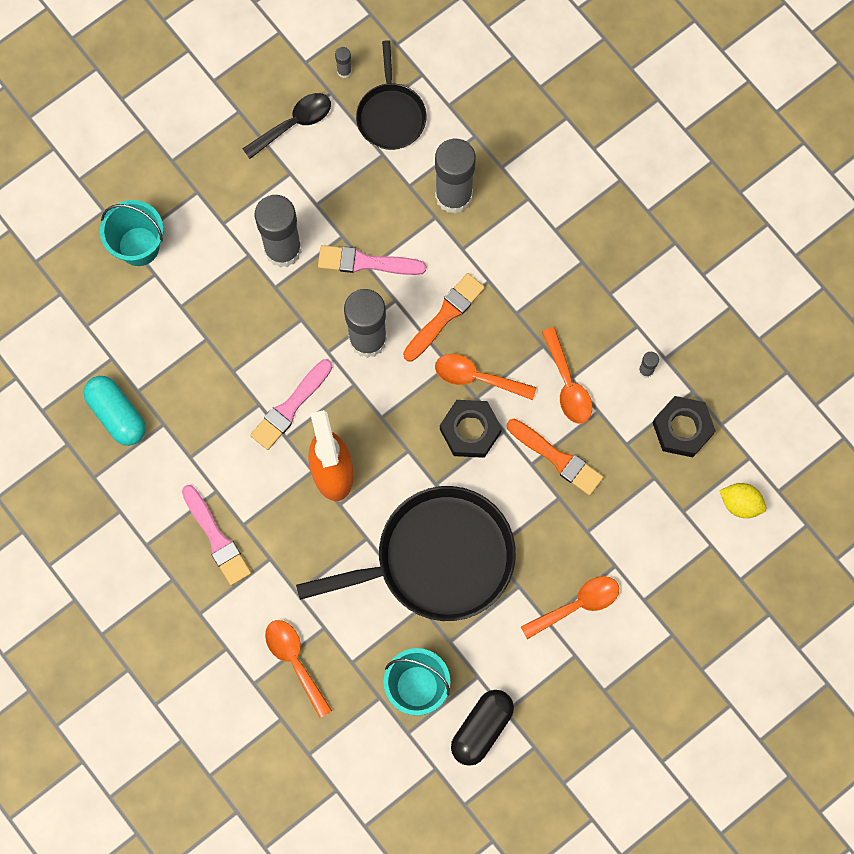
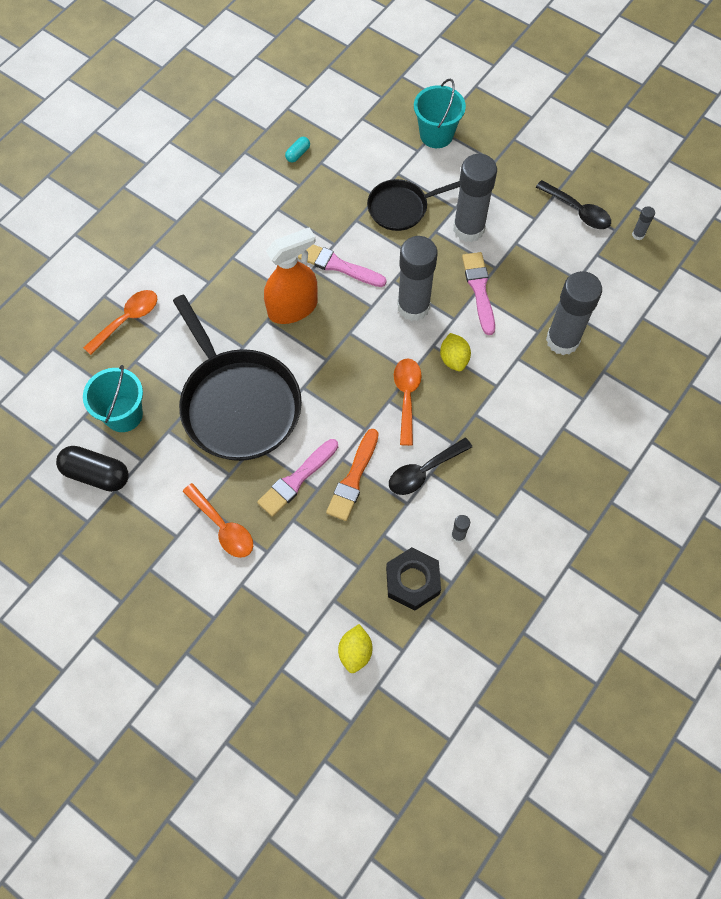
camera: 75 degrees right, 10 degrees down
(117, 414) = (298, 154): turquoise capsule -> turquoise capsule, size x0.49
(216, 538) = (216, 242): pink brush -> pink brush (296, 480)
(391, 115) = (614, 277): black pan -> black pan (401, 208)
(445, 315) = (454, 359): orange brush -> yellow lemon
(470, 430) = (358, 402): black nut -> none
(568, 384) = (423, 471): orange spoon -> black spoon

